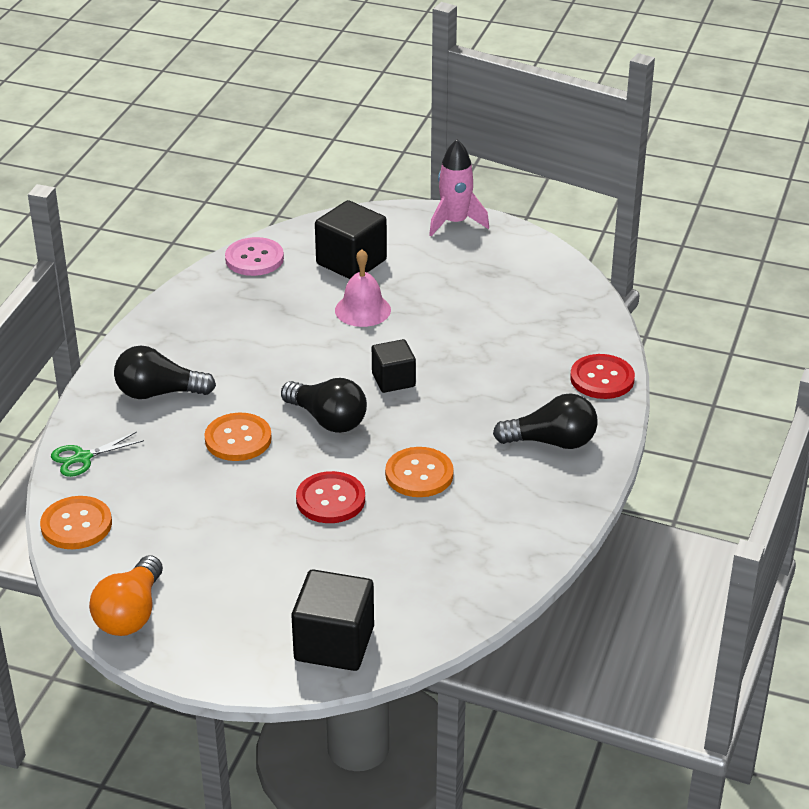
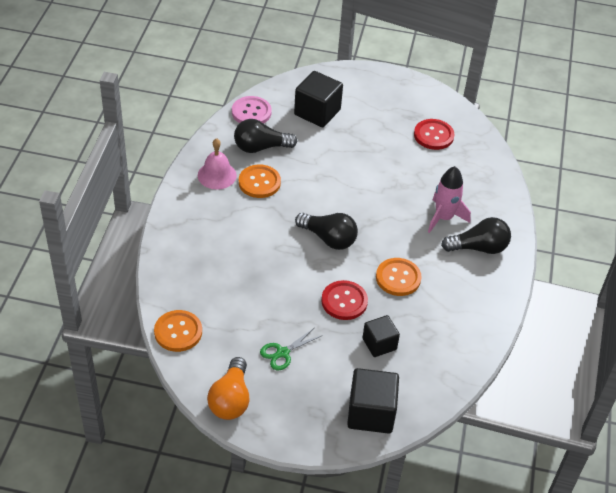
camera: 10 degrees left, 10 degrees up
(83, 458) = (170, 278): green scissors -> green scissors (283, 353)
(158, 393) = (210, 223): black light bulb -> black light bulb (260, 147)
(238, 439) = (272, 257): orange button -> orange button (259, 182)
(362, 310) = (333, 150): pink bell -> pink bell (217, 175)
(393, 380) = (365, 205): black cube -> black cube (379, 344)
(455, 222) = (379, 78): pink rocket -> pink rocket (444, 218)
(602, 379) = (500, 197): red button -> red button (433, 135)

